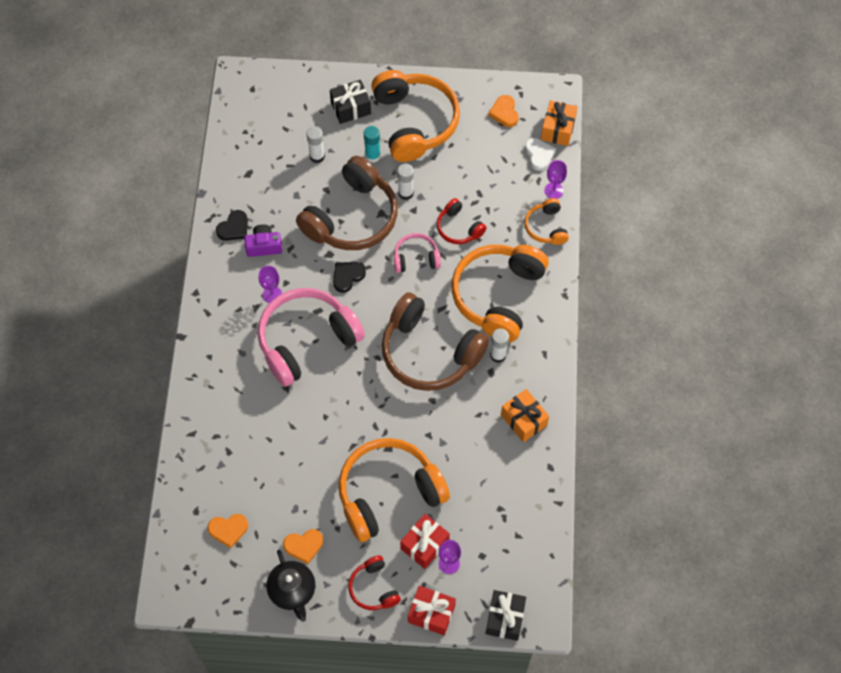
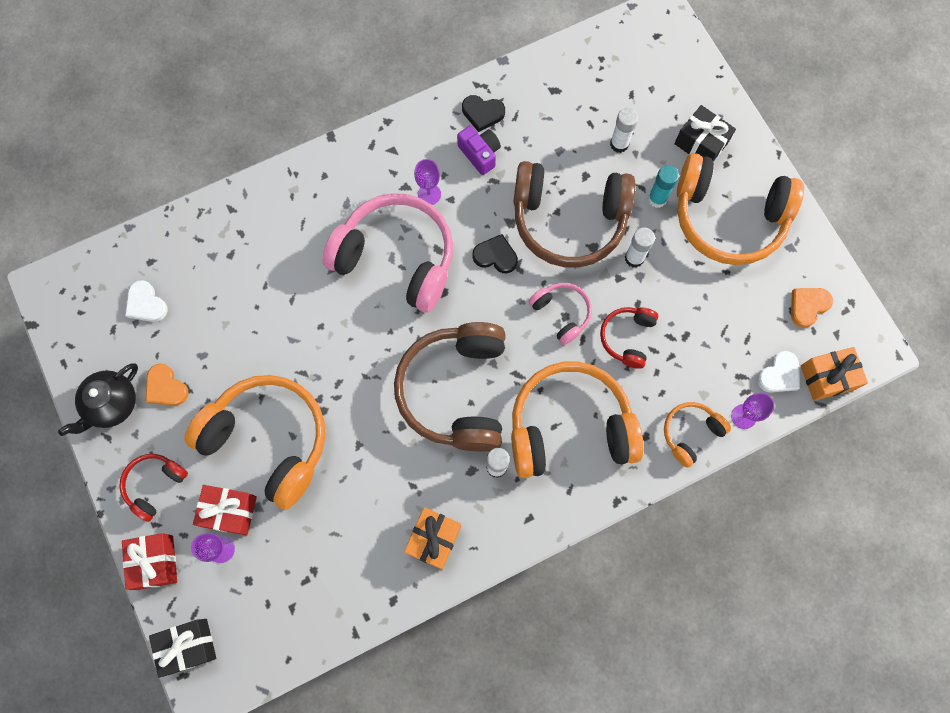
camera: 60 degrees right, 10 degrees up
(228, 530) = (146, 304): orange heart -> white heart
(414, 122) = (728, 217): orange headphones -> orange headphones turned 60 degrees clockwise

